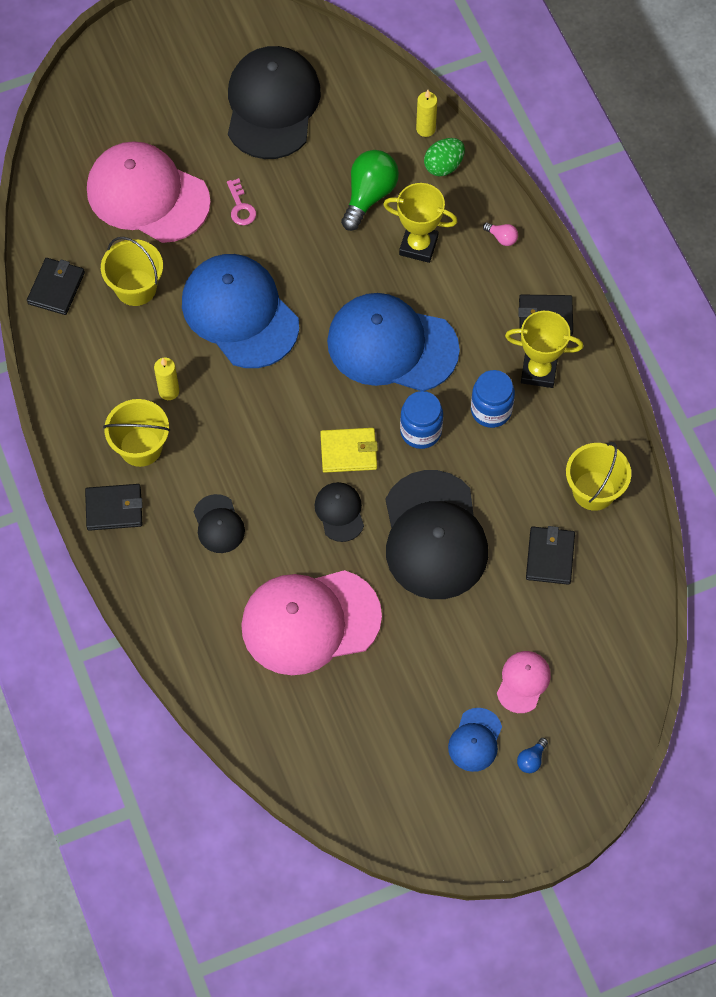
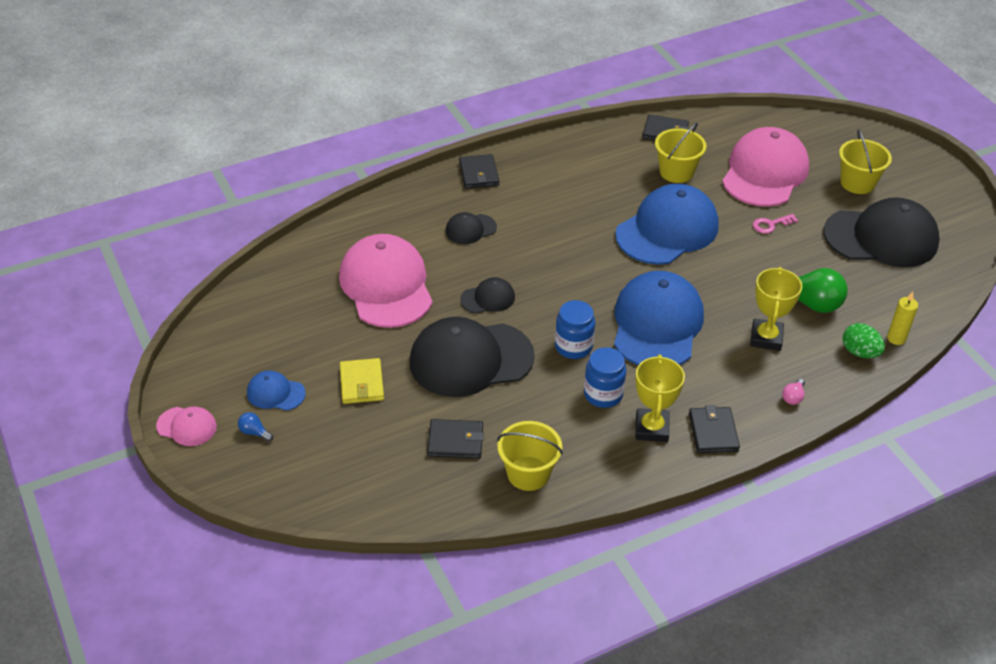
camera: 85 degrees right, 20 degrees down
(140, 447) = (534, 184): yellow bucket -> yellow bucket (857, 183)
(169, 391) = (586, 195): yellow candle -> none
(348, 452) = (546, 301): yellow wallet -> yellow wallet (361, 383)
(523, 682) = (329, 425): pink cap -> pink cap (187, 426)

